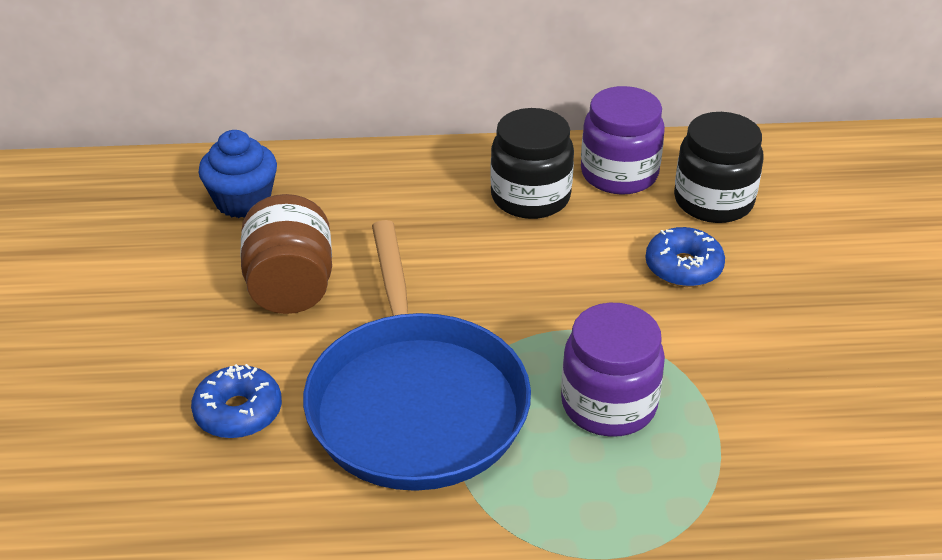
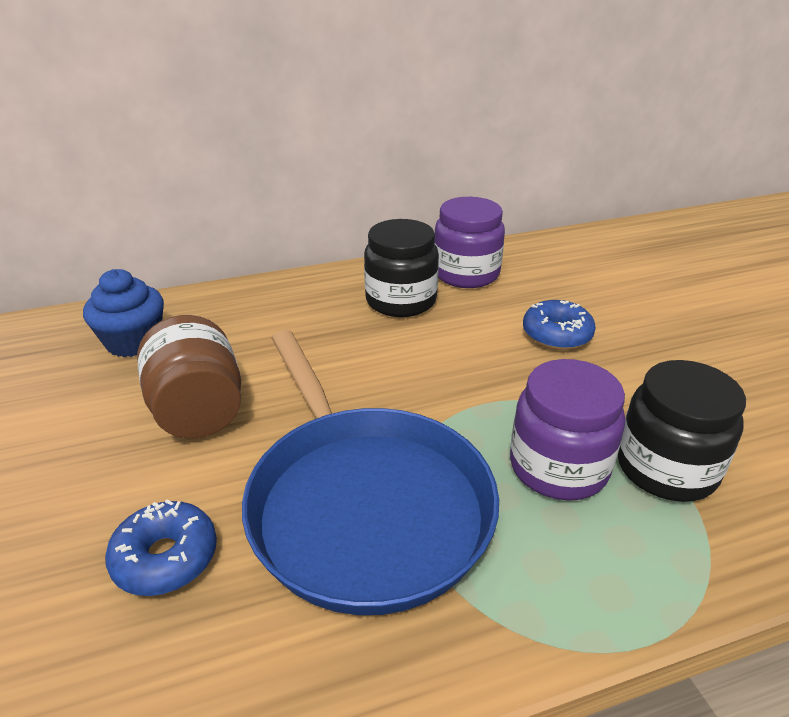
camera: 15 degrees left, 5 degrees down
(713, 201) = (551, 282): black jar -> black jar (666, 468)

